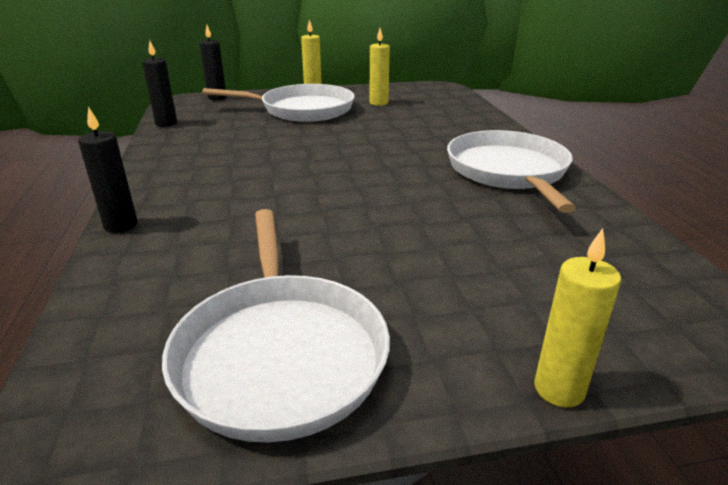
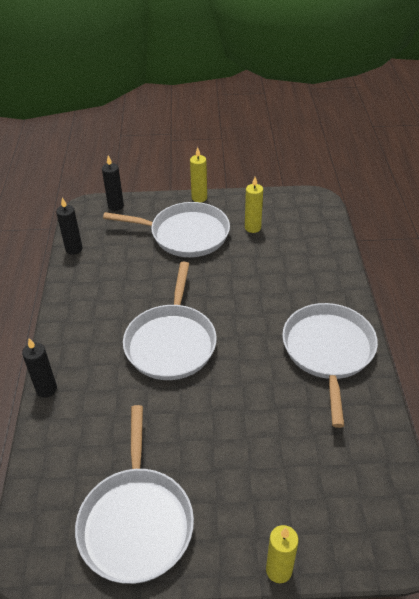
camera: 10 degrees right, 15 degrees up
(302, 177) = (171, 342): none -> white pan

